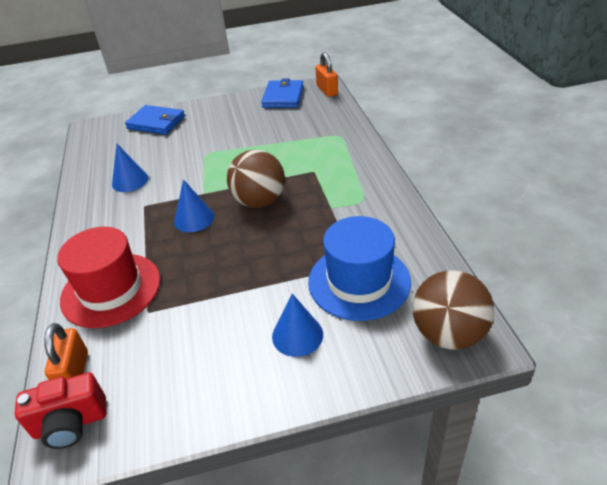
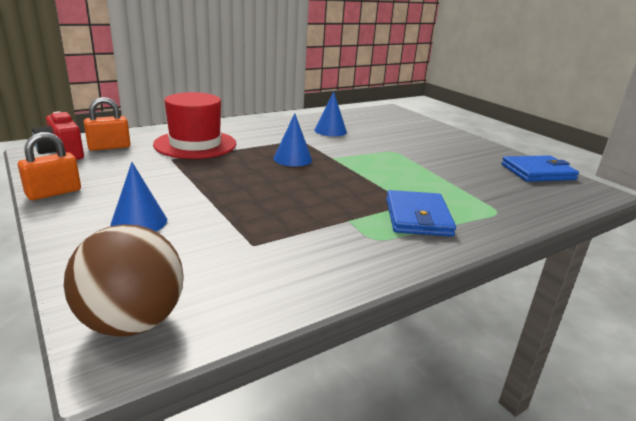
camera: 65 degrees right, 15 degrees down
(156, 122) = (421, 127): blue wallet -> blue wallet (417, 217)
(259, 201) = (334, 182): brown ball -> none
(327, 90) = (589, 194): orange padlock -> orange padlock (54, 193)
(359, 281) = (223, 249): blue hat -> none

